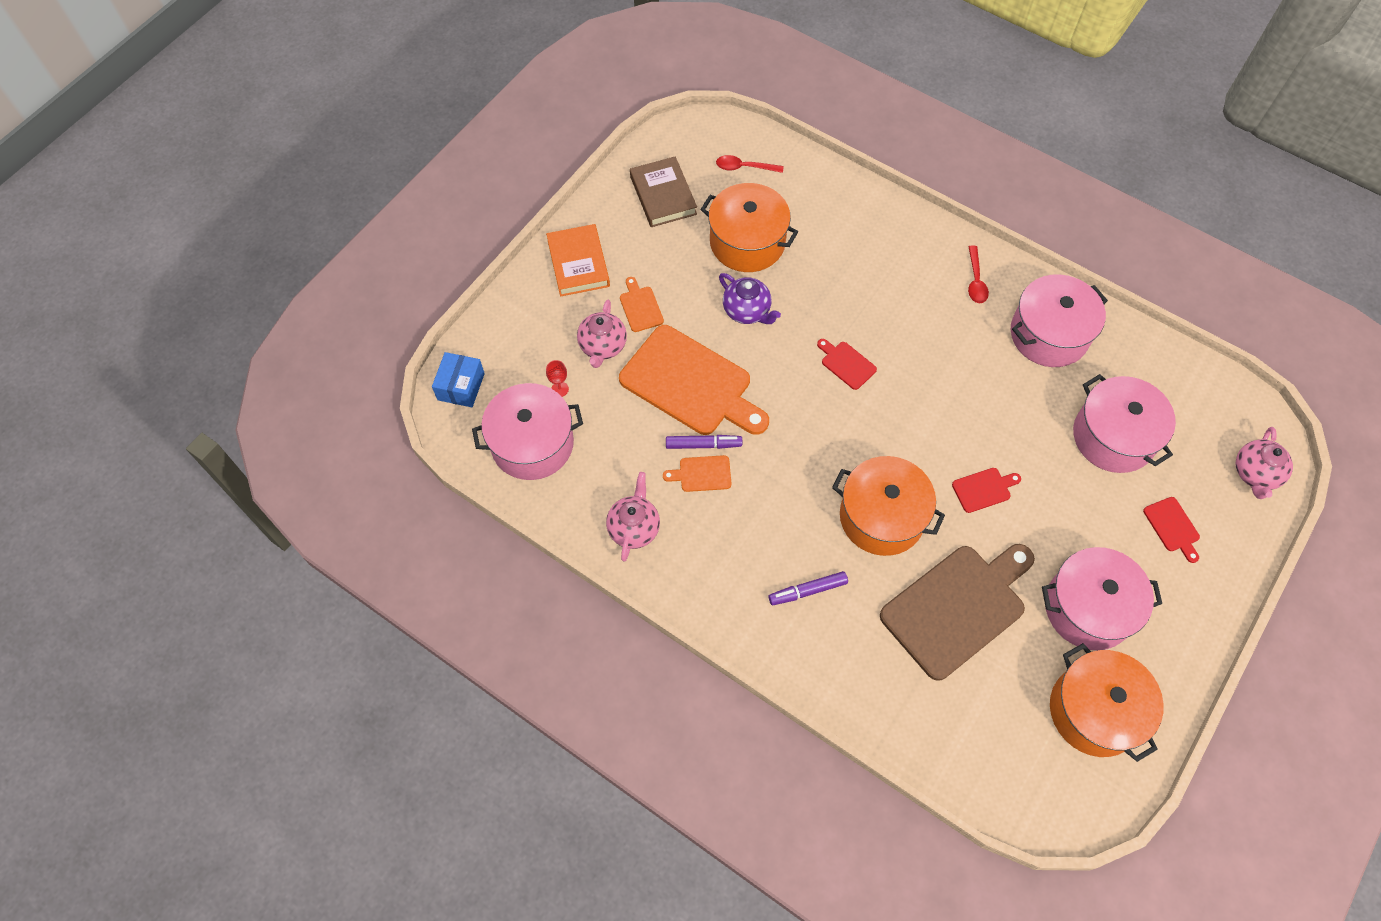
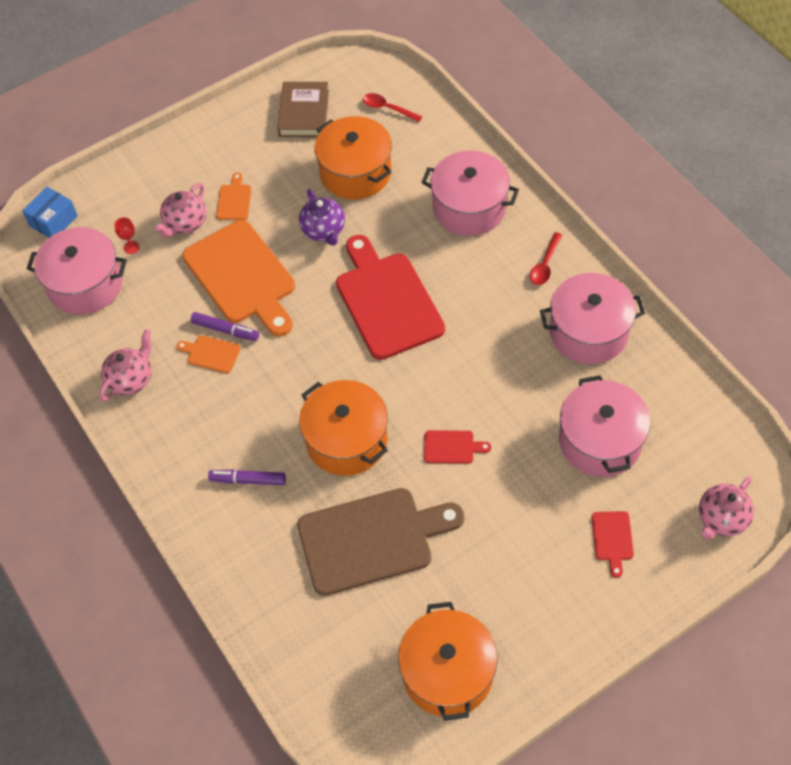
camera: 25 degrees right, 5 degrees down
(578, 263) = (202, 149): orange book -> none
(846, 364) = (387, 301): red cutting board -> red cutting board, size x2.37
(1088, 608) = (491, 582): pink pot -> pink pot (469, 207)

